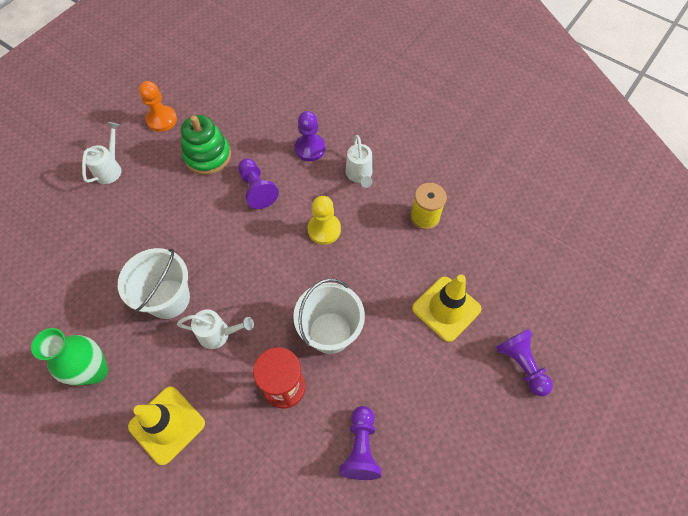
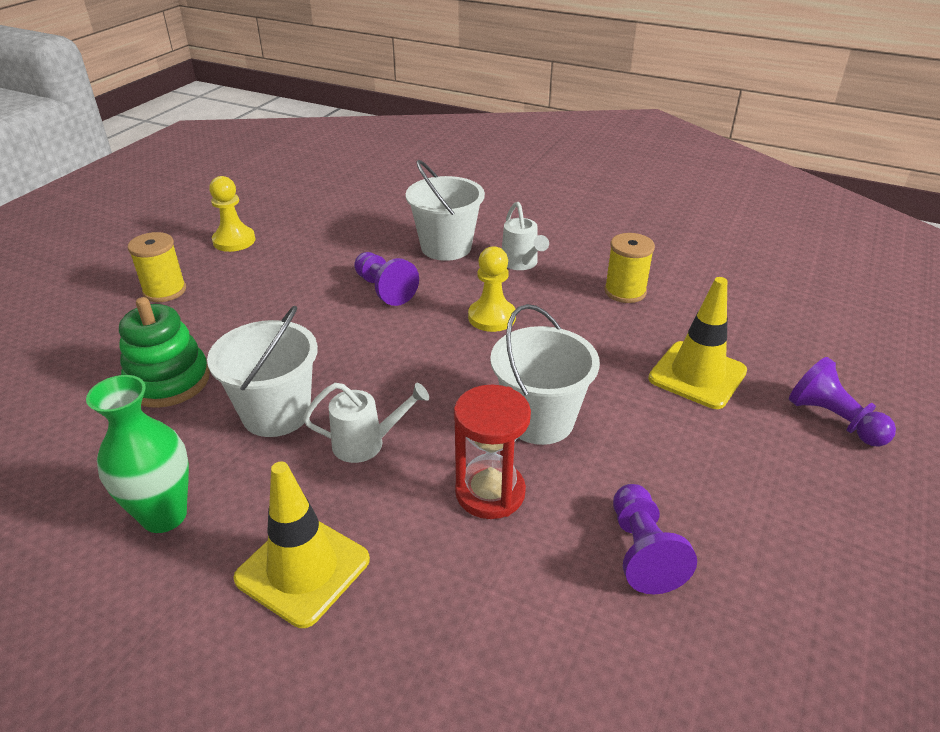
camera: 10 degrees left, 25 degrees down
(110, 169) = (165, 291): white watering can -> yellow spool
(162, 120) = (234, 241): orange pawn -> yellow pawn
(207, 156) = (306, 266): green stacking toy -> green stacking toy (168, 381)
(310, 148) = (446, 247): purple pawn -> white bucket

